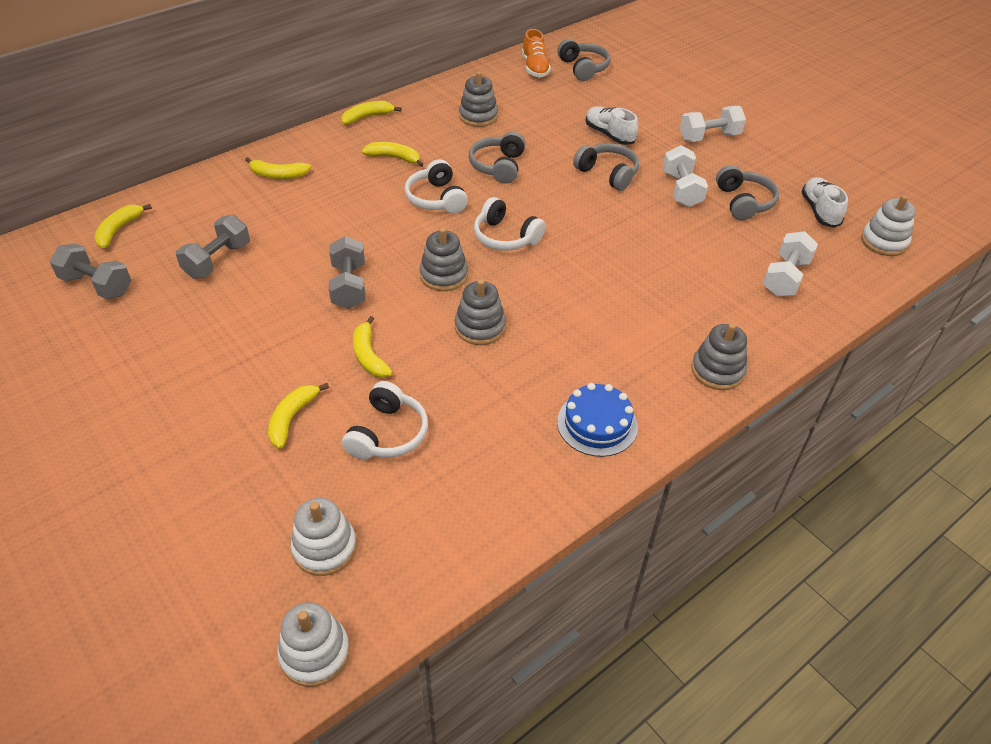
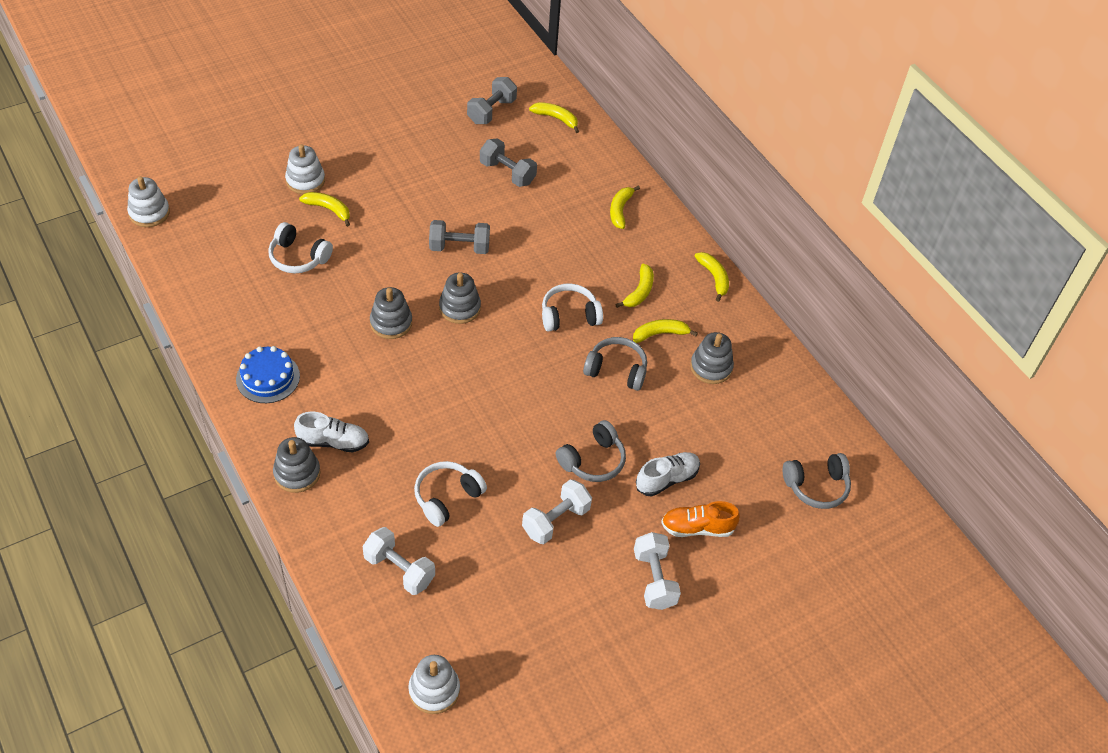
camera: 95 degrees right, 5 degrees up
(324, 548) = (217, 220): white stacking toy -> white stacking toy (305, 180)
(369, 355) = (377, 253): yellow banana -> yellow banana (660, 334)
(505, 237) = (503, 358): white headphones -> white headphones (447, 497)
(535, 68) = (816, 437): orange shoe -> orange shoe (697, 528)
(681, 190) = (556, 520): white dumbbell -> white dumbbell turned 45 degrees counterclockwise
(743, 202) = (525, 573): grey headphones -> none
(819, 211) = (498, 645): white shoe -> white shoe (333, 442)

